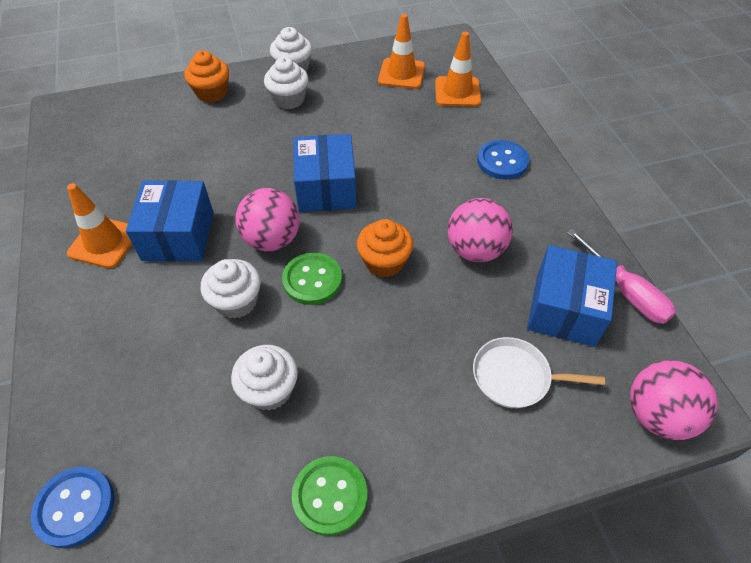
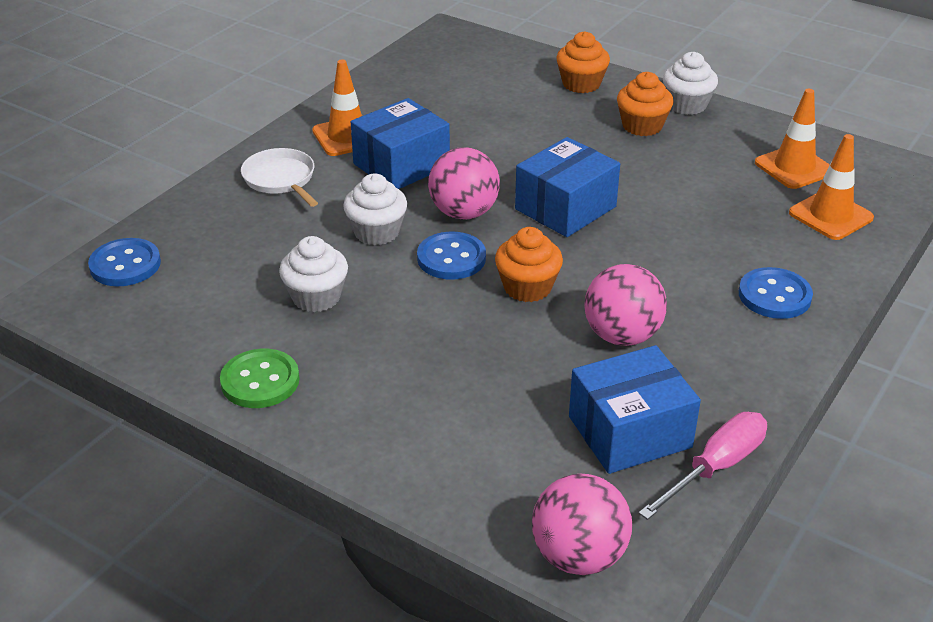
camera: 50 degrees right, 15 degrees down
(289, 99) = (642, 126): white cupcake -> orange cupcake
(312, 280) = (451, 258): green button -> blue button
(515, 377) = (502, 434): white pan -> white pan (280, 179)
(625, 291) = (715, 467): pink screwdriver -> pink screwdriver turned 150 degrees counterclockwise

